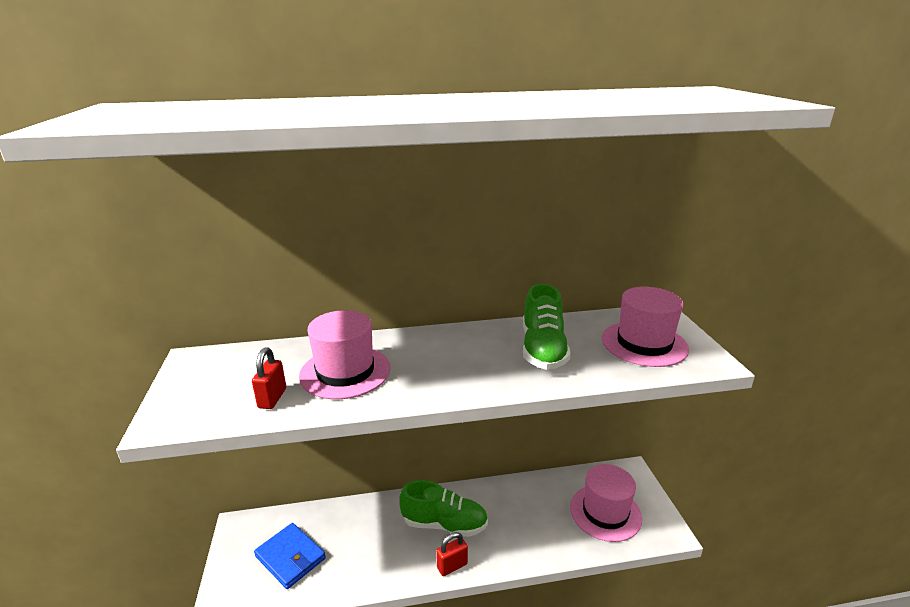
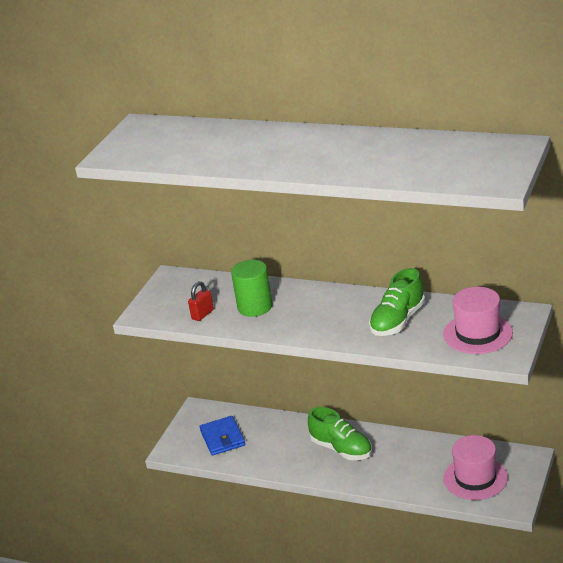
camera: 35 degrees right, 5 degrees up
(345, 372) = (255, 307): pink hat -> green cylinder
(452, 566) = (328, 476): red padlock -> none

